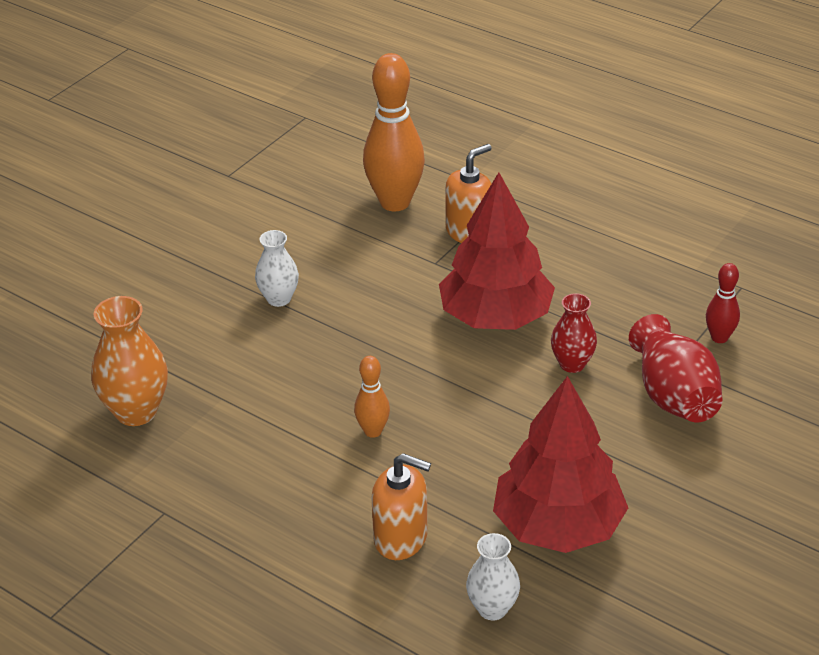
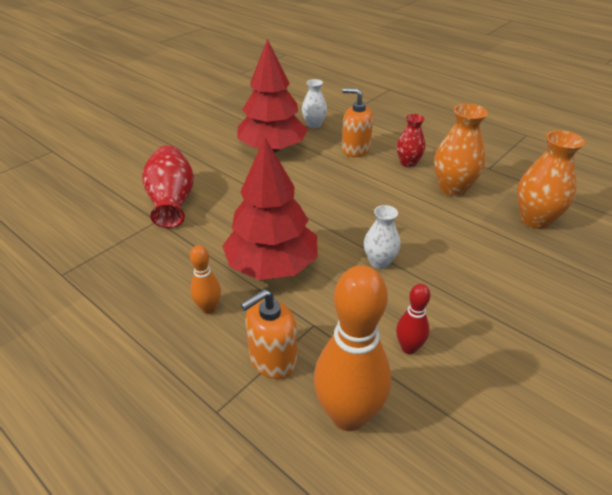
camera: 175 degrees left, 0 degrees up
(241, 458) = (452, 189): none -> orange vase
(279, 298) = (456, 299): white vase -> white vase (379, 262)
(373, 431) = (371, 197): orange bowling pin -> orange bowling pin (209, 308)
(572, 364) = (228, 226): red vase -> red vase (408, 163)
(719, 338) = (113, 235): red bowling pin -> red bowling pin (408, 348)

